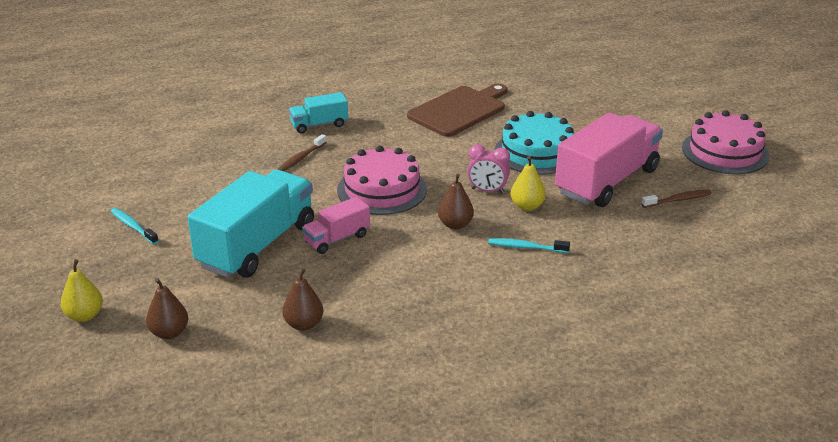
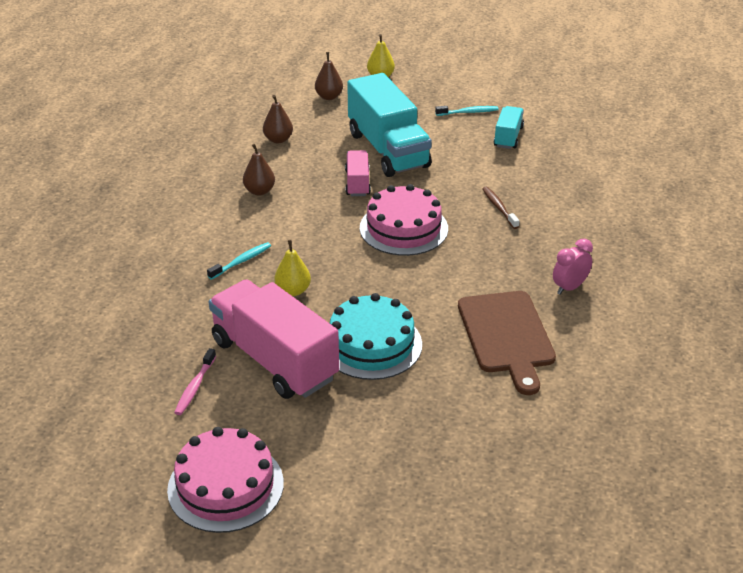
camera: 125 degrees right, 5 degrees up
(319, 125) = (554, 238): turquoise truck -> turquoise truck (508, 137)
(455, 224) = (312, 242): brown pear -> brown pear (259, 191)
(487, 191) = (340, 281): pink clock -> pink clock (569, 287)
(607, 181) = (274, 360): pink truck -> pink truck turned 150 degrees clockwise
(678, 200) = (195, 387): brown toothbrush -> pink toothbrush

